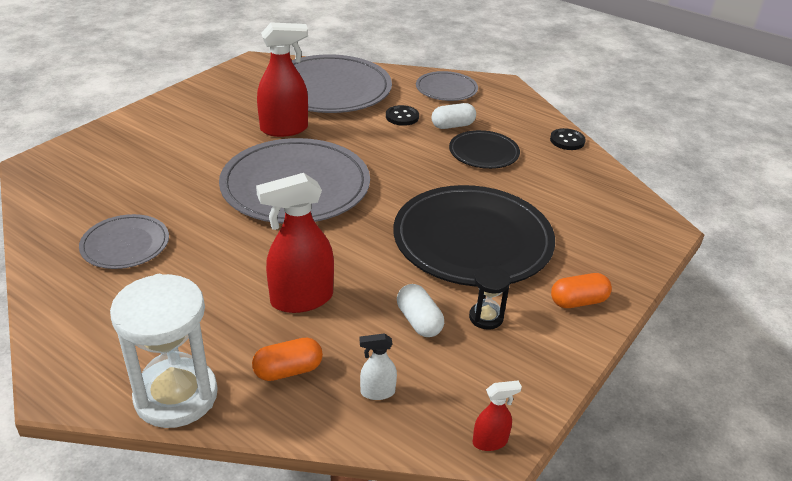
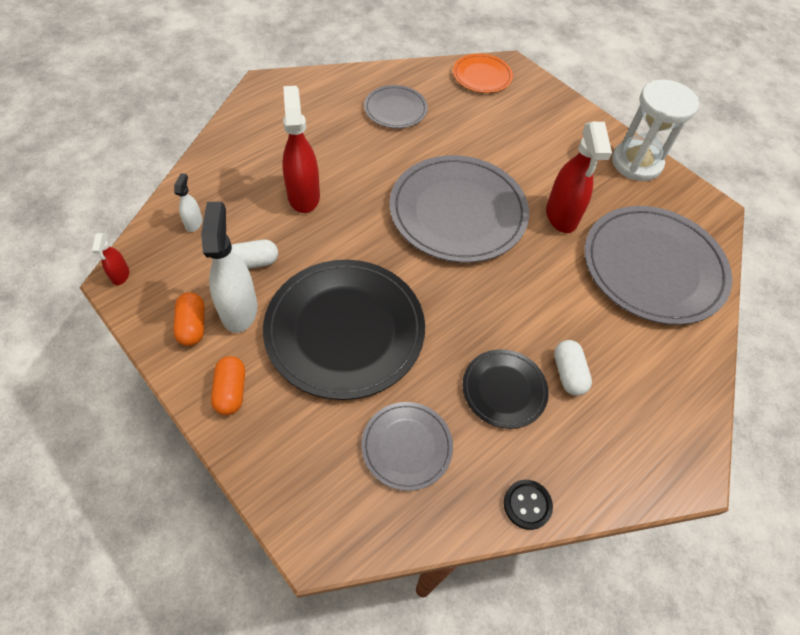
camera: 100 degrees right, 20 degrees up
(56, 183) = (482, 76): none -> orange plate
(176, 396) = (236, 128): white hourglass -> white hourglass (636, 163)
(288, 370) = (235, 180): orange capsule -> orange capsule (192, 326)
(402, 117) = (589, 324): black button -> none
(446, 89) = (666, 392): grey plate -> grey plate (407, 446)
(486, 317) = (239, 309): black hourglass -> white spray bottle

